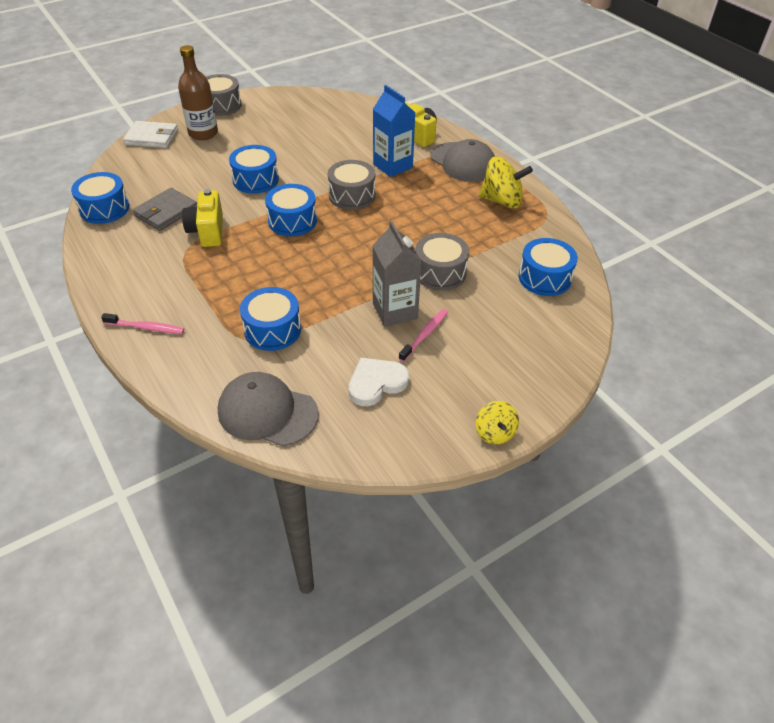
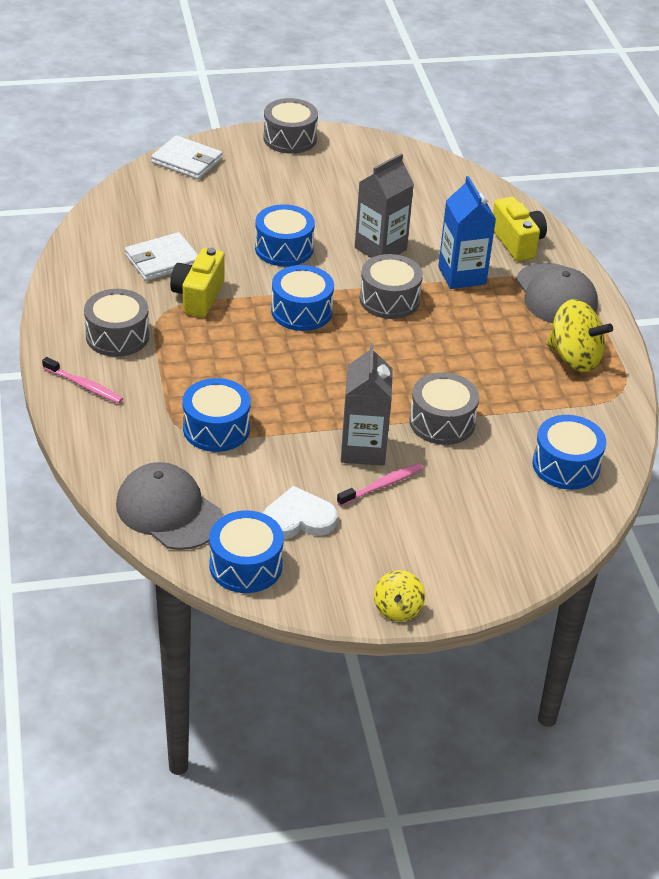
camera: 20 degrees right, 5 degrees down
(104, 209) = (96, 238): blue drum -> blue drum (246, 565)
(156, 279) = (117, 336): none -> grey drum
(166, 212) = (162, 260): grey wallet -> white wallet
(203, 133) = (250, 171): brown bottle -> none
(326, 162) = (380, 249): none -> grey carton

